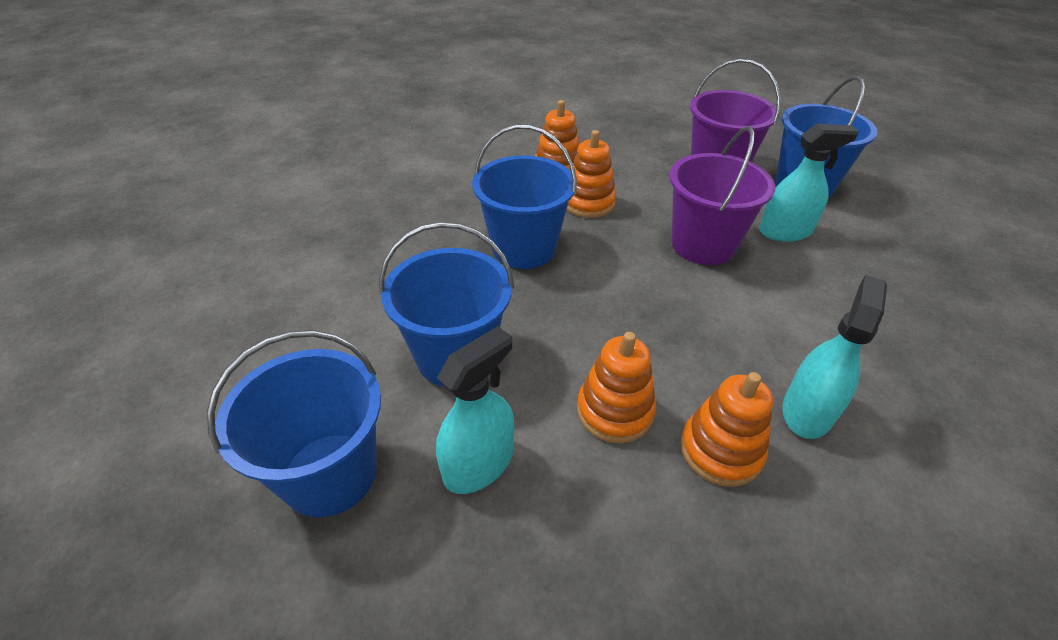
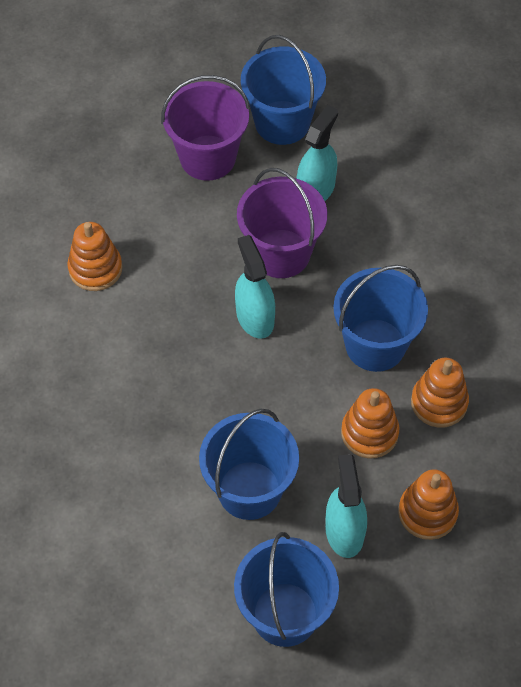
camera: 50 degrees left, 15 degrees up
(524, 248) = (176, 371): blue bucket -> blue bucket (375, 345)
(588, 203) = (162, 283): orange stacking toy -> orange stacking toy (427, 512)
(807, 411) = (453, 335): turquoise spray bottle -> turquoise spray bottle (255, 317)

